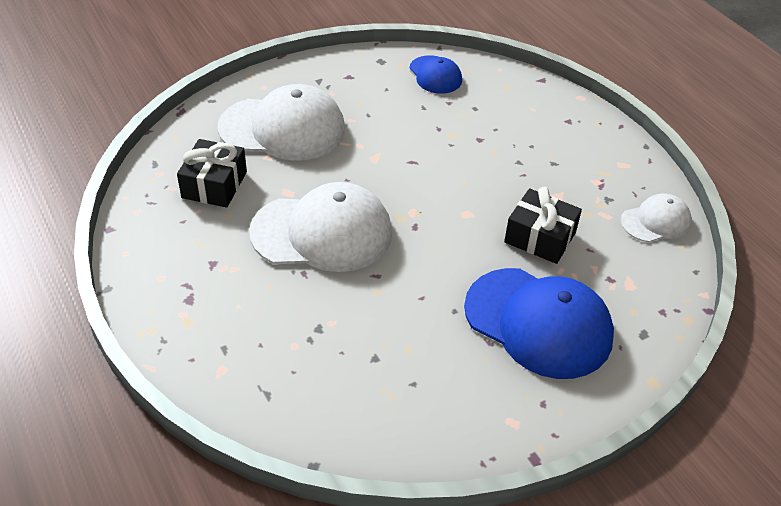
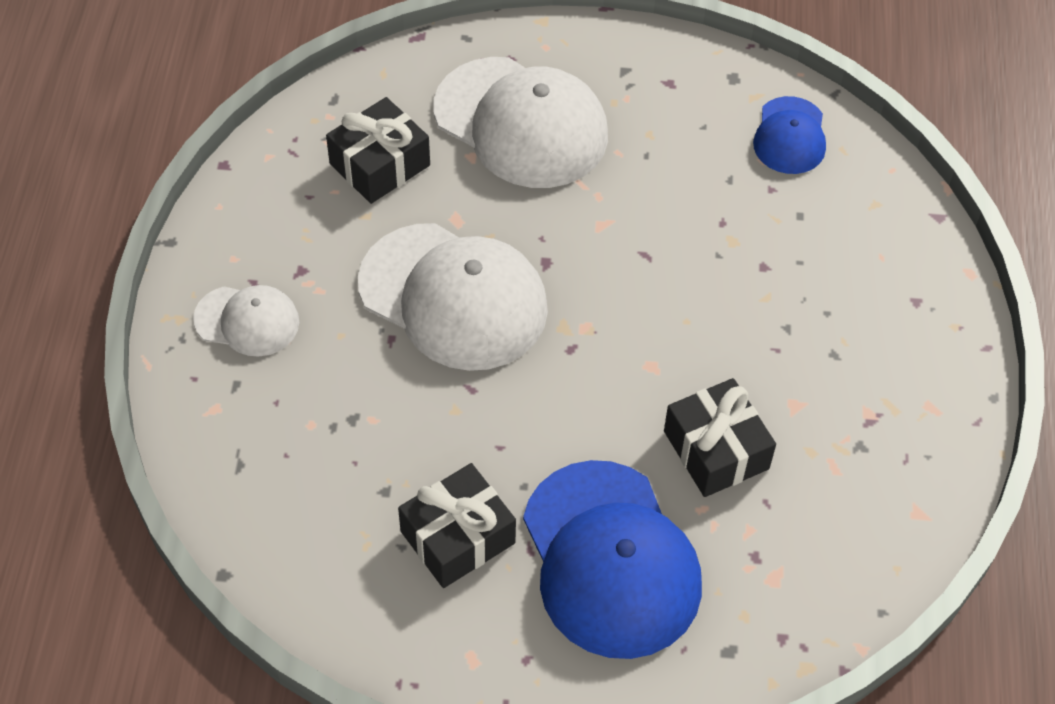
camera: 35 degrees right, 10 degrees up
(442, 359) = (457, 537): none -> black gift
(656, 221) = (896, 514): white cap -> white cap (247, 321)

